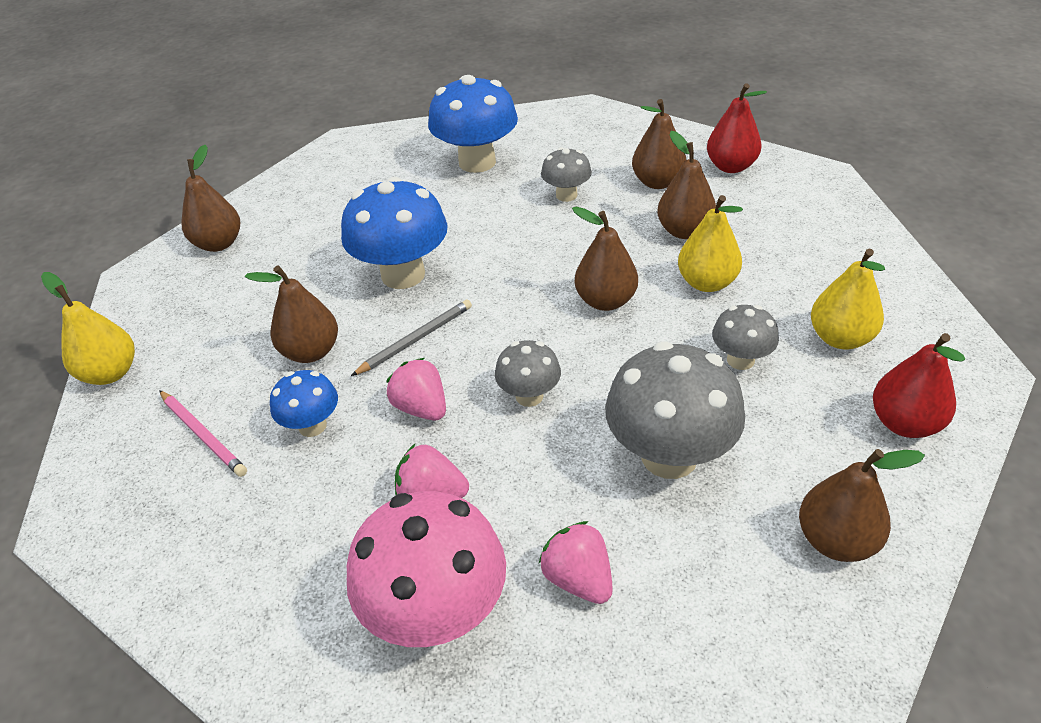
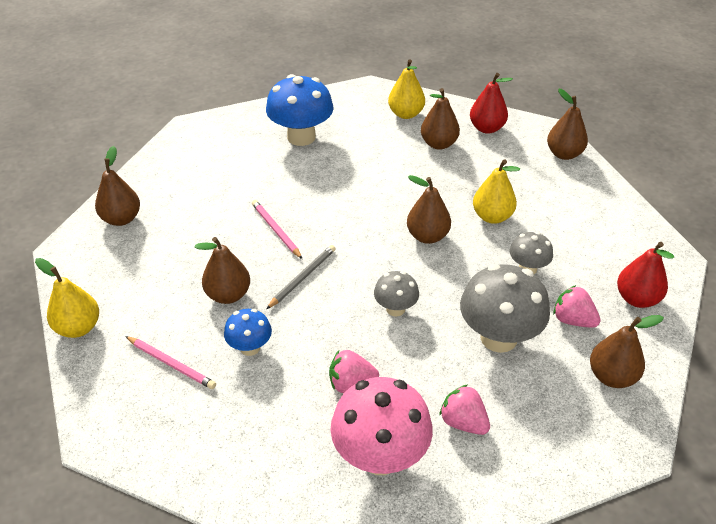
camera: 15 degrees left, 0 degrees up
(403, 275) = (276, 230): blue mushroom -> pink pencil
(421, 408) = (323, 326): pink strawberry -> pink strawberry (573, 320)
(566, 195) = (376, 159): grey mushroom -> none
(684, 231) = (467, 180): brown pear -> brown pear (564, 154)
(840, 338) = (587, 247): yellow pear -> yellow pear (406, 114)

